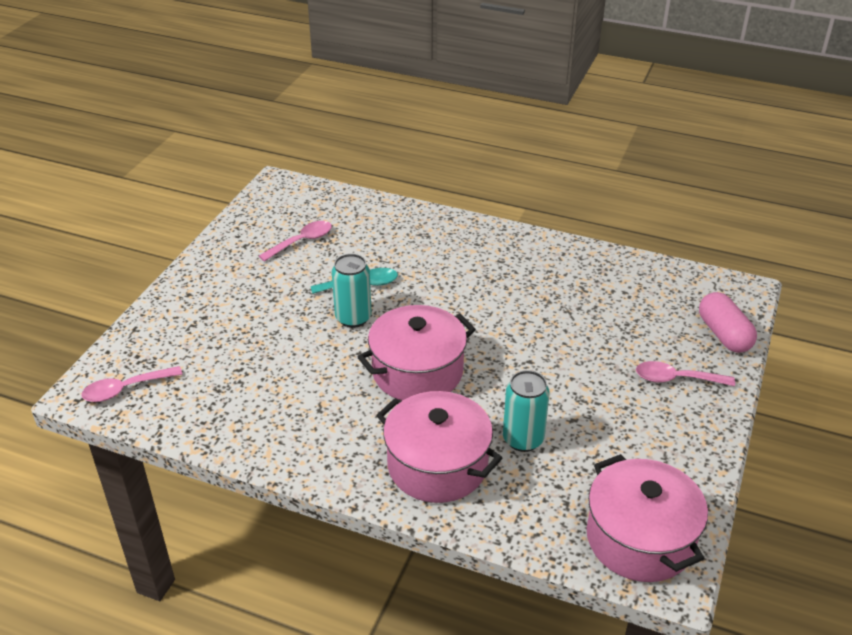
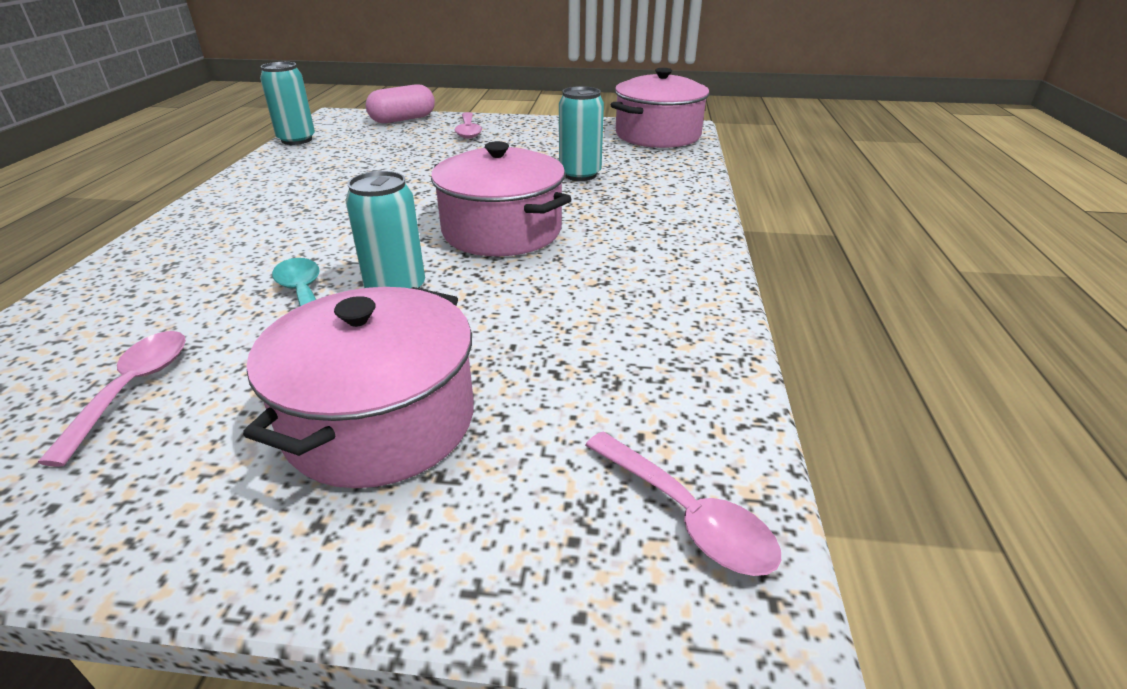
camera: 105 degrees left, 5 degrees down
(302, 241) = (133, 389): pink spoon -> pink spoon turned 60 degrees clockwise
(437, 465) = (643, 205): pink pot -> pink pot (380, 421)
(660, 268) = (297, 140): none -> turquoise can

